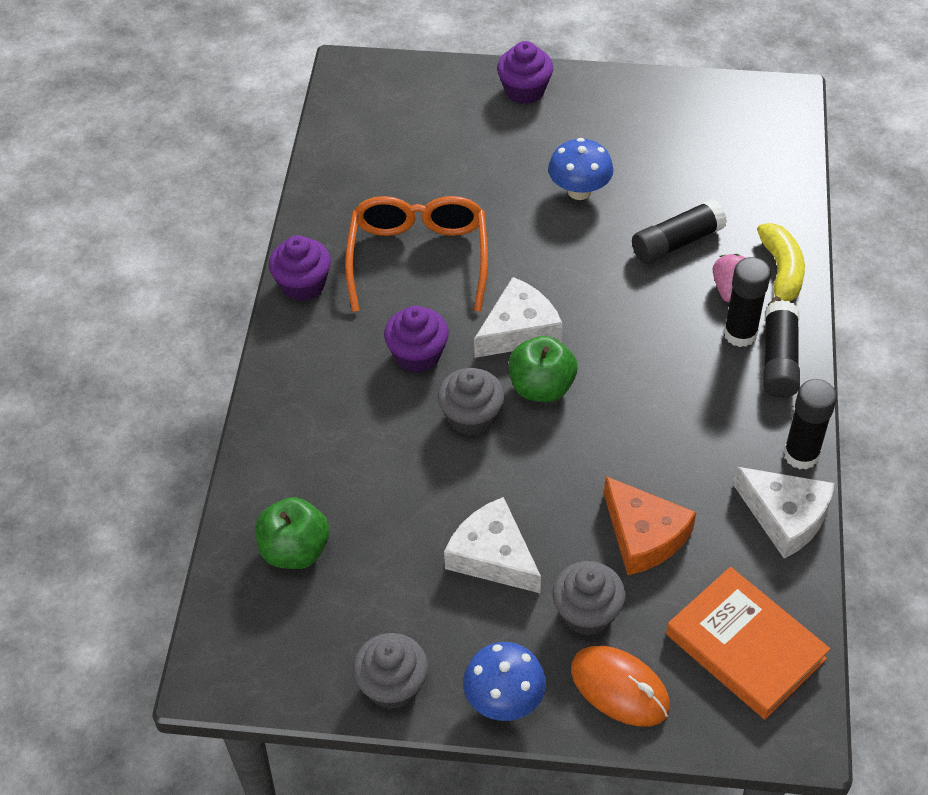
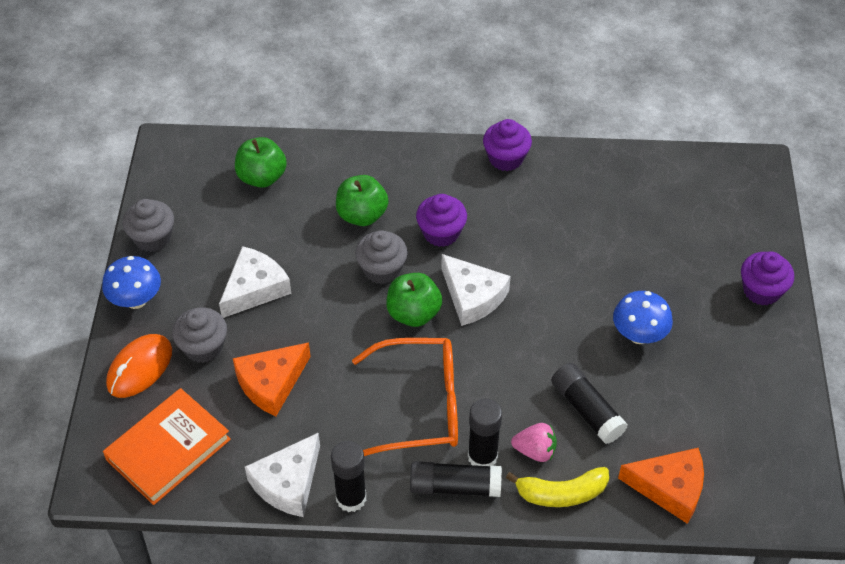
camera: 85 degrees right, 0 degrees up
(379, 436) = (362, 215): none -> green apple
(418, 259) = (542, 227): orange glasses -> orange glasses (419, 406)
(768, 188) = (670, 488): none -> orange cheese

